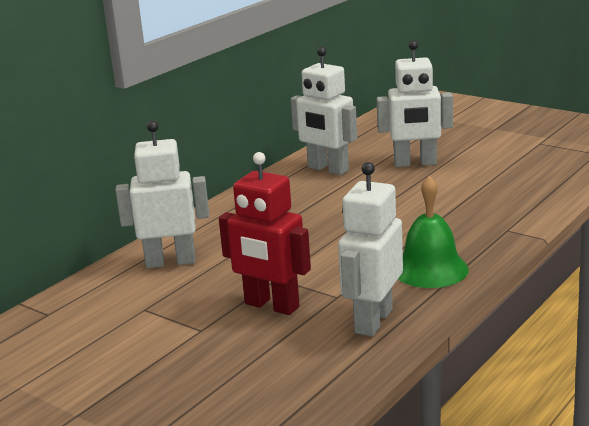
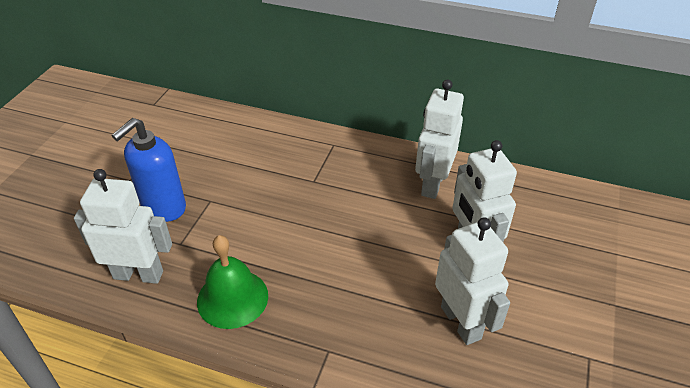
camera: 70 degrees right, 20 degrees up
(170, 261) = (231, 137): white robot -> white robot (461, 322)
(271, 306) = (163, 208): red robot -> blue soap dispenser

